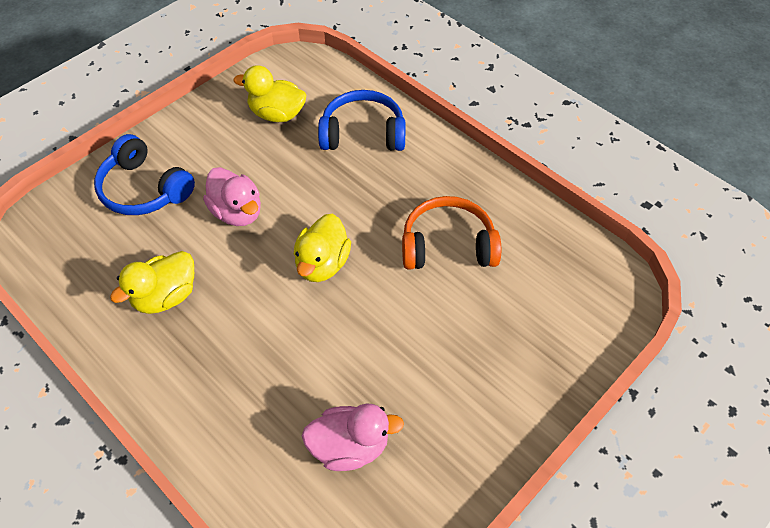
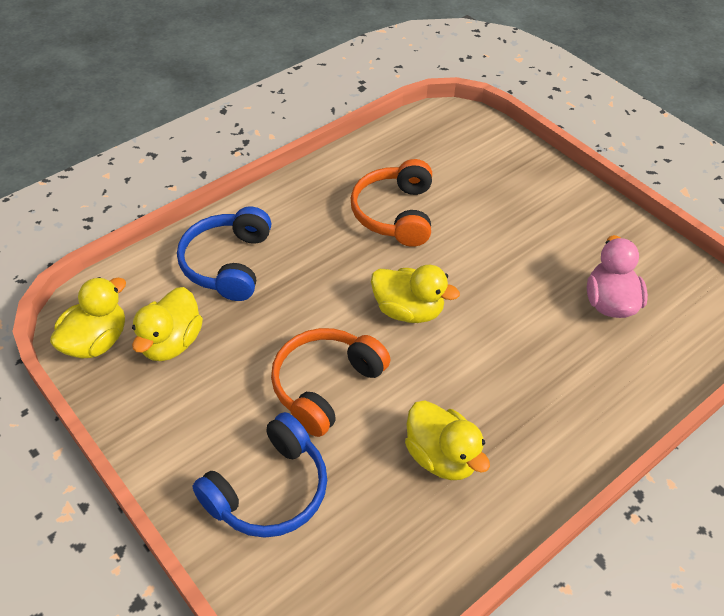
camera: 85 degrees left, 5 degrees down
(237, 212) = (325, 385): pink duck -> orange headphones
(276, 74) = (96, 341): none -> yellow duck

